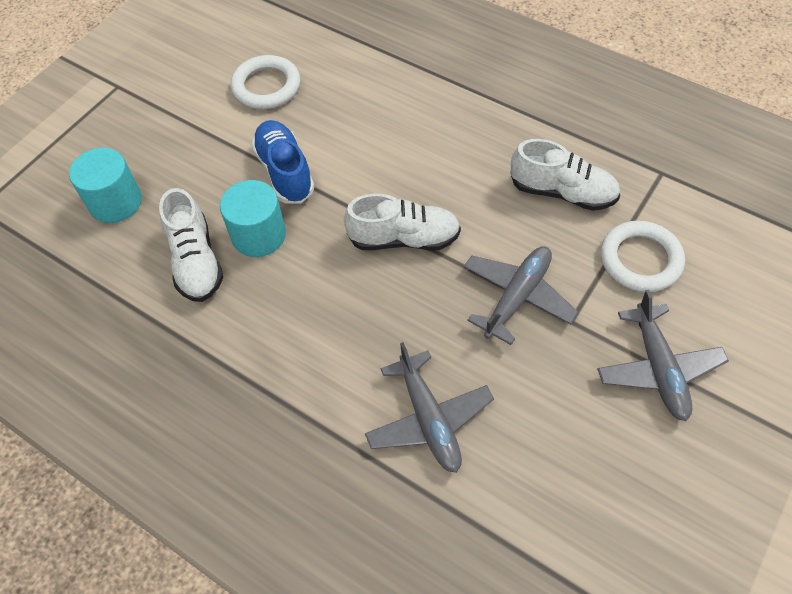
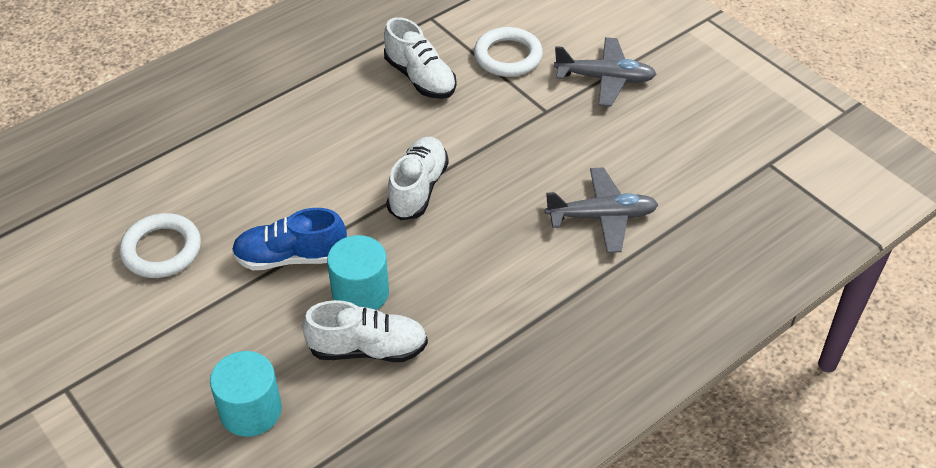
camera: 75 degrees left, 10 degrees down
(517, 297) = (511, 134): grey plane -> none
(562, 192) = (420, 78): white shoe -> white shoe turned 105 degrees clockwise

